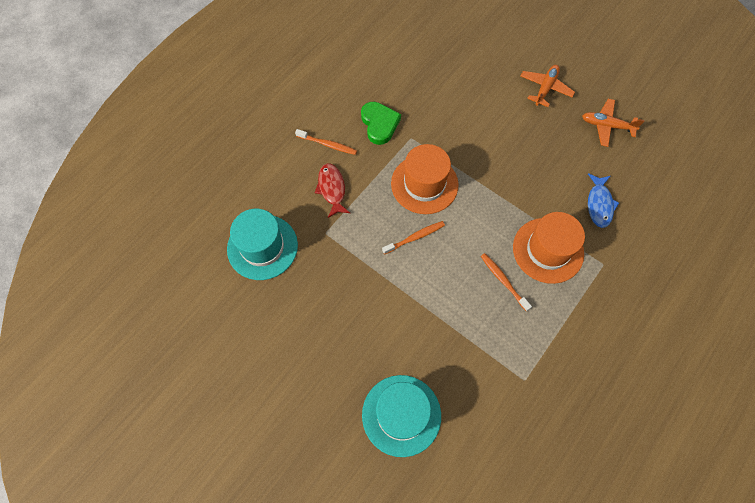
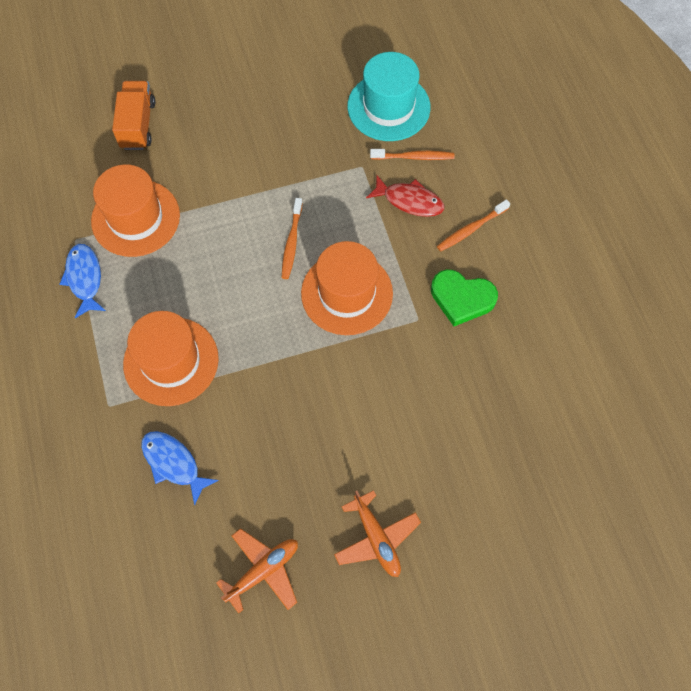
camera: 125 degrees right, 0 degrees up
(401, 415) = (138, 125): turquoise hat -> orange truck
(475, 351) = (135, 218): none -> orange hat
(503, 281) = (178, 292): orange toothbrush -> orange toothbrush (414, 157)
(544, 348) = (85, 278): none -> blue fish

